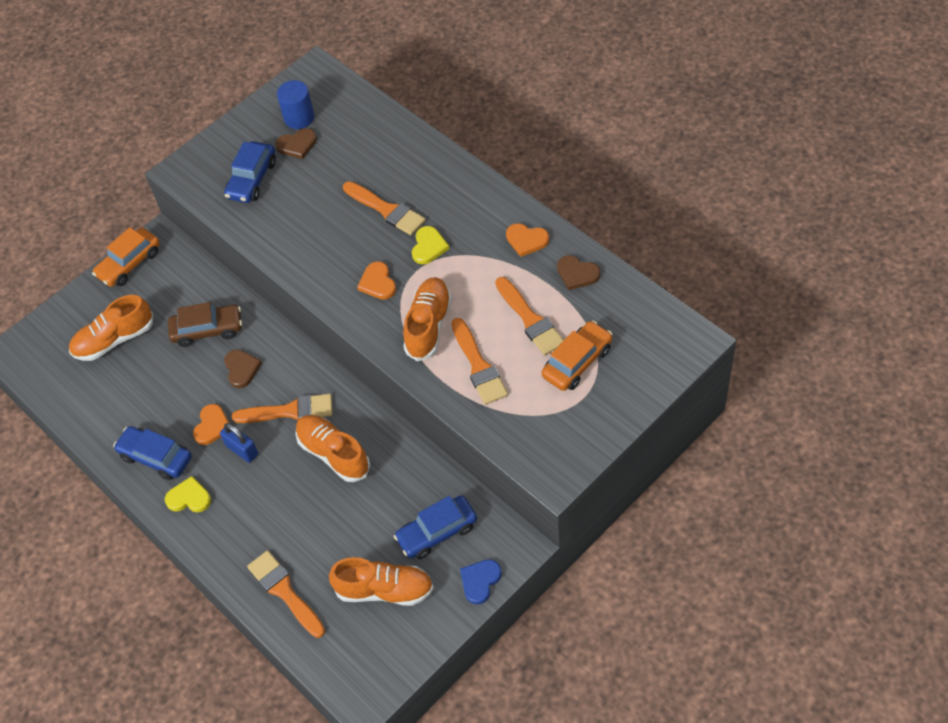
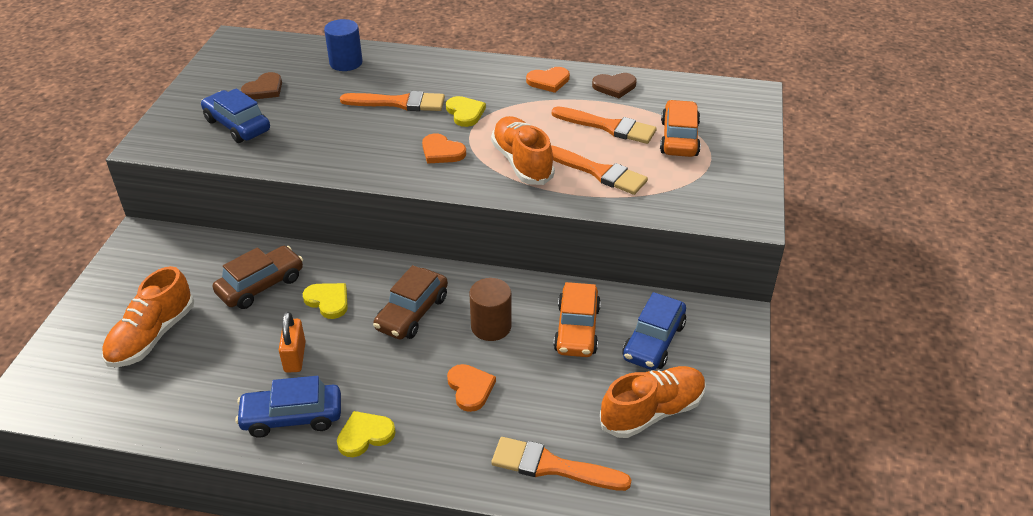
camera: 40 degrees left, 15 degrees down
(129, 263) = (120, 267): orange car -> orange car (577, 329)
(189, 408) = (295, 357): none -> orange padlock
(212, 426) = (336, 361): orange heart -> orange heart (470, 388)
(241, 369) = (328, 301): brown heart -> yellow heart
(242, 450) = (389, 366): blue padlock -> none
(252, 179) = (237, 125): blue car -> blue car turned 150 degrees clockwise
(289, 411) = (412, 313): orange brush -> brown car
(299, 117) = (248, 72): blue cylinder -> blue cylinder (346, 63)
(333, 453) = (491, 326): orange shoe -> brown cylinder
(480, 581) = (732, 359): blue heart -> none

